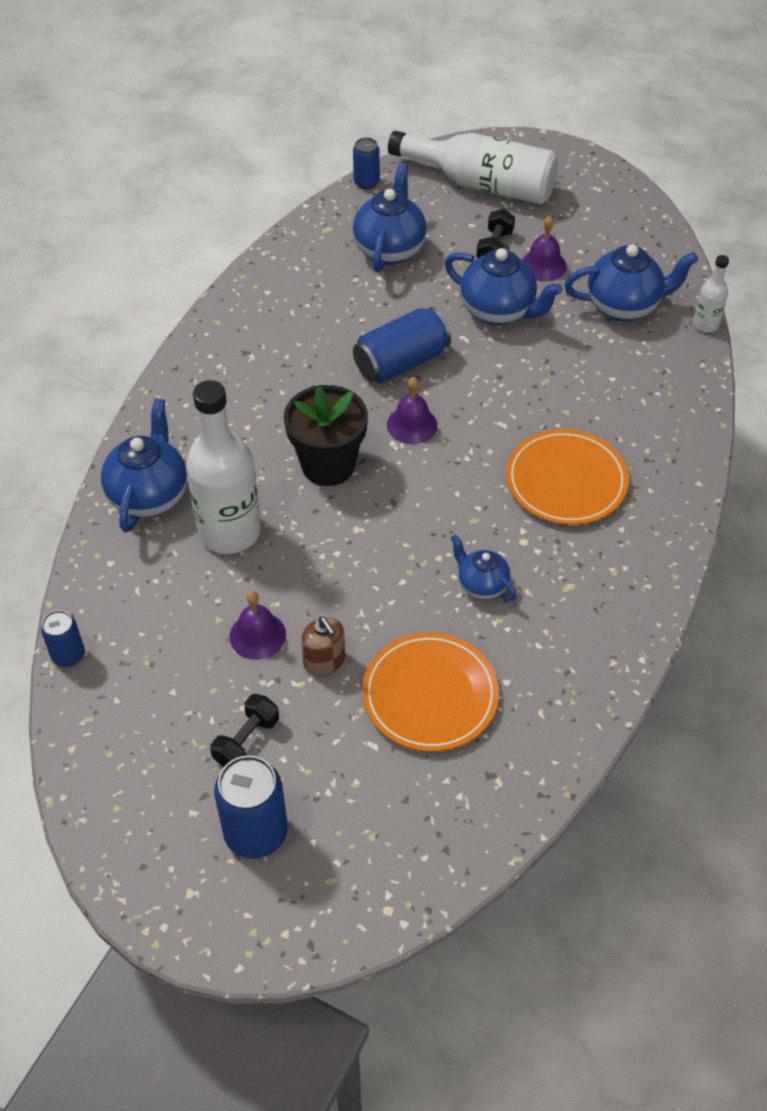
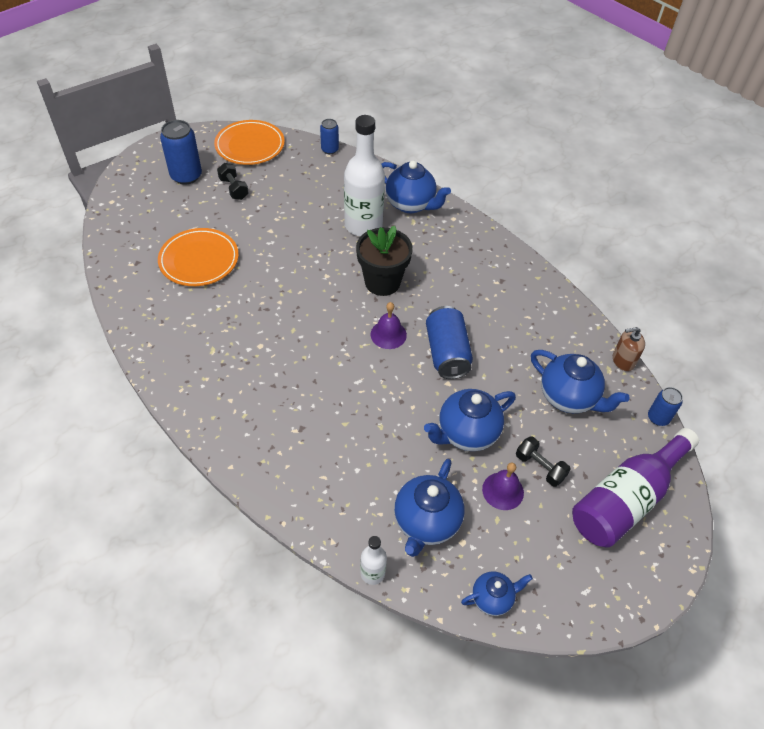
camera: 115 degrees right, 0 degrees up
(257, 635) = (288, 212): purple bell -> none
(324, 661) = (253, 230): brown soap dispenser -> brown soap dispenser (623, 360)
(481, 585) = (246, 312): blue teapot -> blue teapot (492, 598)
(482, 184) = (626, 499): white bottle -> purple bottle
(566, 481) = (287, 391): orange plate -> orange plate (250, 146)

